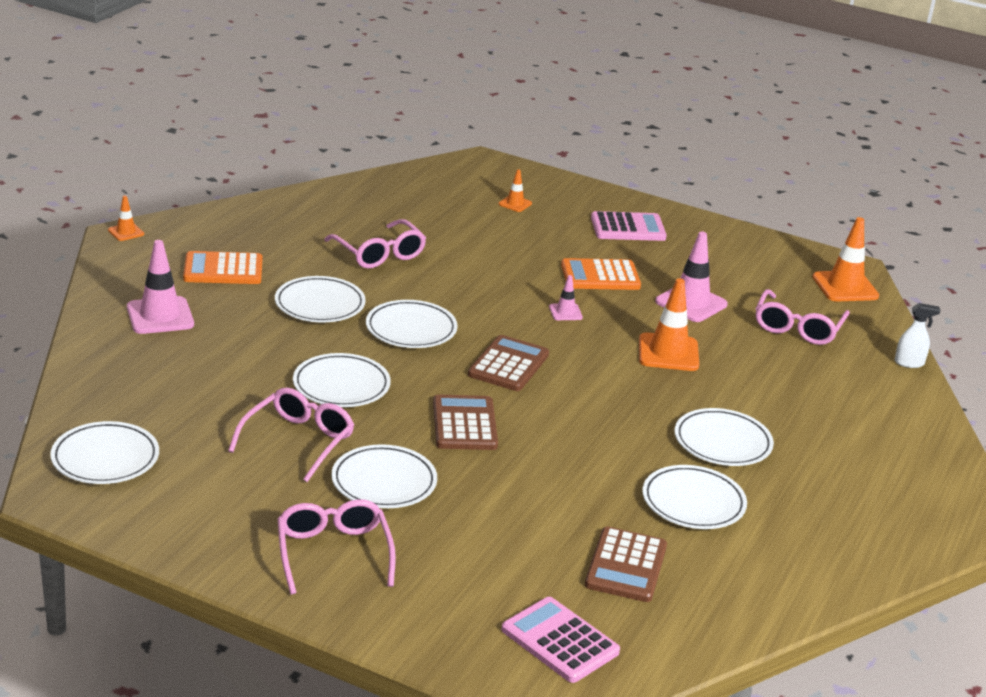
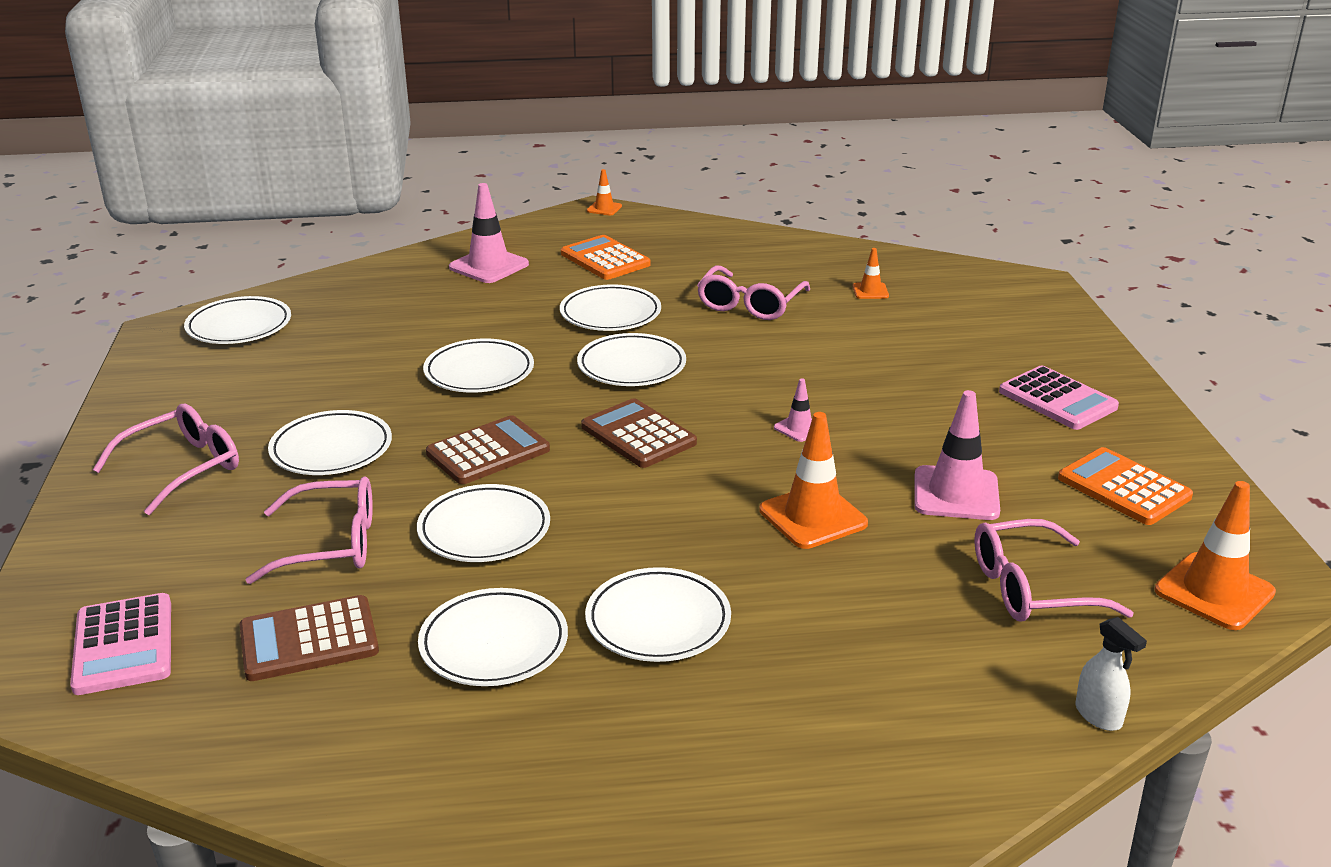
camera: 60 degrees right, 0 degrees up
(298, 441) = (357, 387): pink glasses -> pink glasses (331, 544)
(508, 365) = (638, 435): brown calculator -> brown calculator turned 120 degrees counterclockwise
(515, 204) = (980, 327): orange traffic cone -> orange traffic cone (870, 291)
(560, 641) = (123, 645): pink calculator -> pink calculator turned 150 degrees clockwise
(563, 461) = (484, 530): none -> white plate
(600, 276) = (915, 420): orange calculator -> orange calculator (1124, 488)

